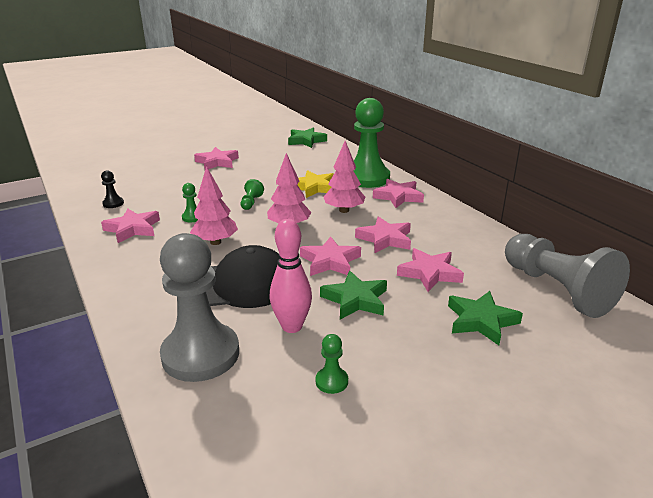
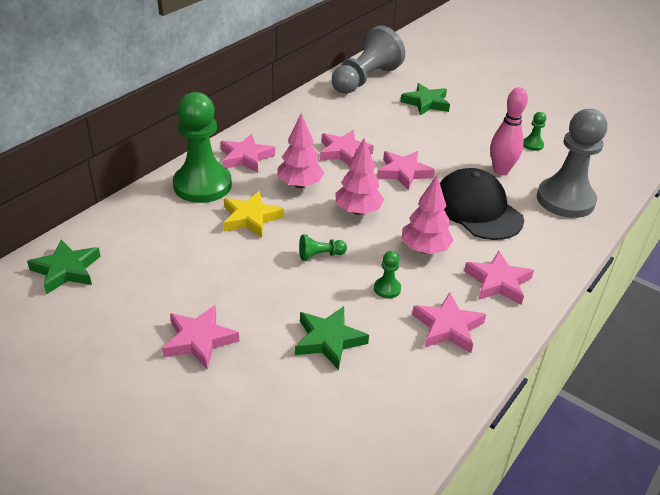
camera: 115 degrees left, 10 degrees up
(113, 203) = (403, 387): black pawn -> none
(355, 300) = (446, 151): green star -> green star (329, 340)
(429, 273) = (383, 125): pink star -> pink star (498, 282)

